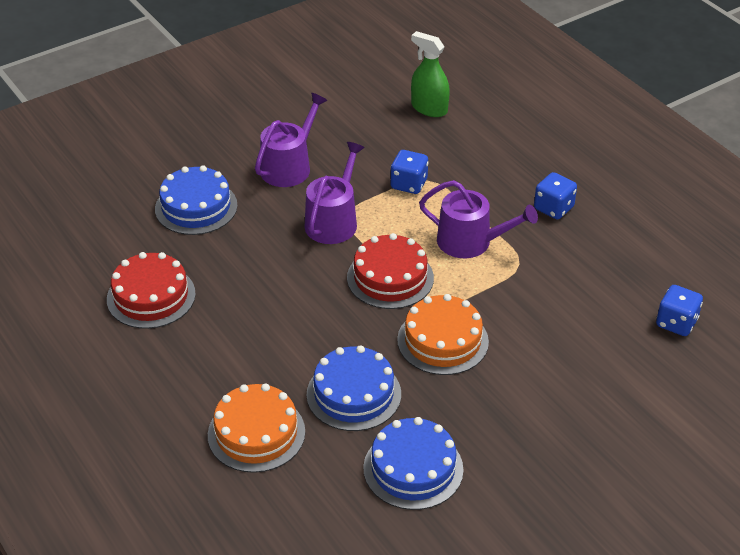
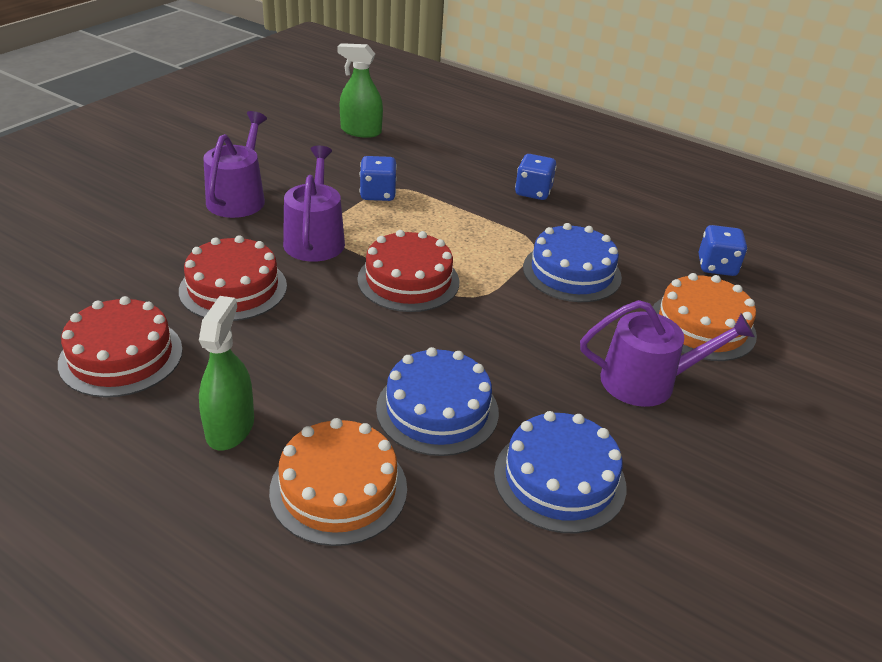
camera: 25 degrees left, 5 degrees down
(196, 207) = (143, 252): blue cake -> blue cake (572, 272)
(203, 370) = (230, 428): none -> green spray bottle
(250, 255) = (233, 288): none -> red cake
(442, 341) = (503, 330): orange cake -> orange cake (702, 326)
(471, 242) = (473, 233): purple watering can -> purple watering can (647, 381)

